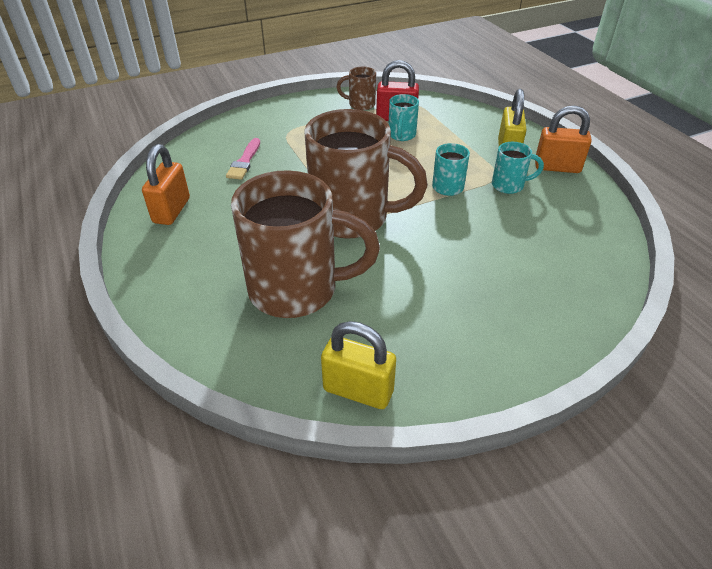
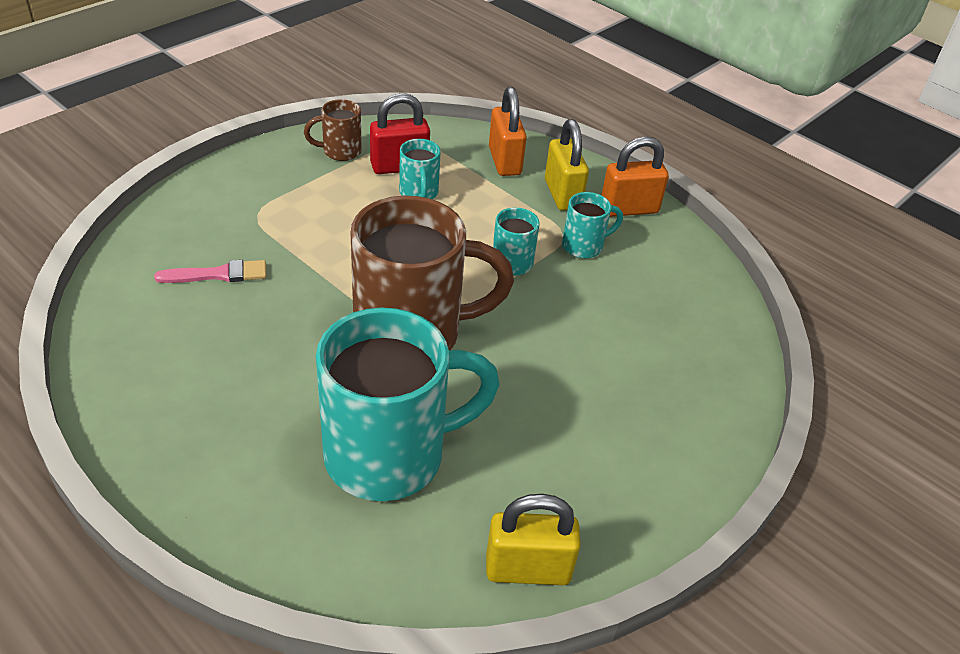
camera: 25 degrees left, 0 degrees up
(171, 211) = (150, 376): orange padlock -> orange padlock (504, 161)
(244, 161) = (218, 274): pink brush -> pink brush turned 90 degrees counterclockwise
(297, 290) = (390, 455): brown mug -> turquoise mug

